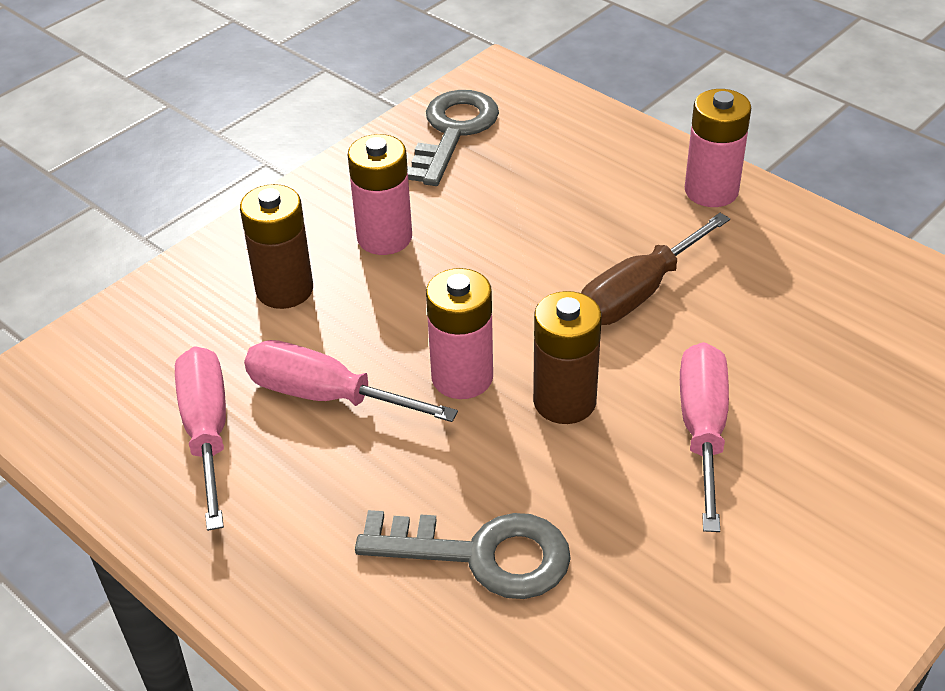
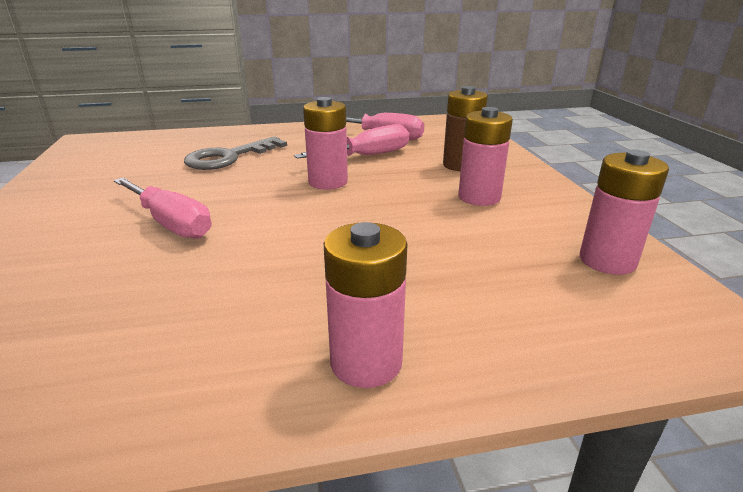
camera: 125 degrees right, 15 degrees down
(453, 131) = (607, 261): grey key -> pink battery
(564, 401) = (265, 198): brown battery -> none
(638, 293) = (301, 254): brown screwdriver -> none

